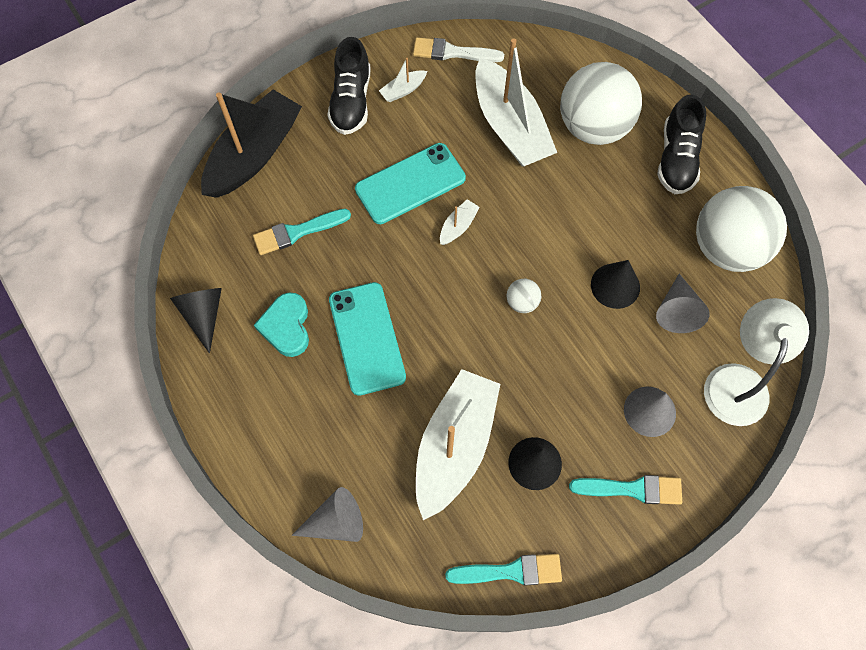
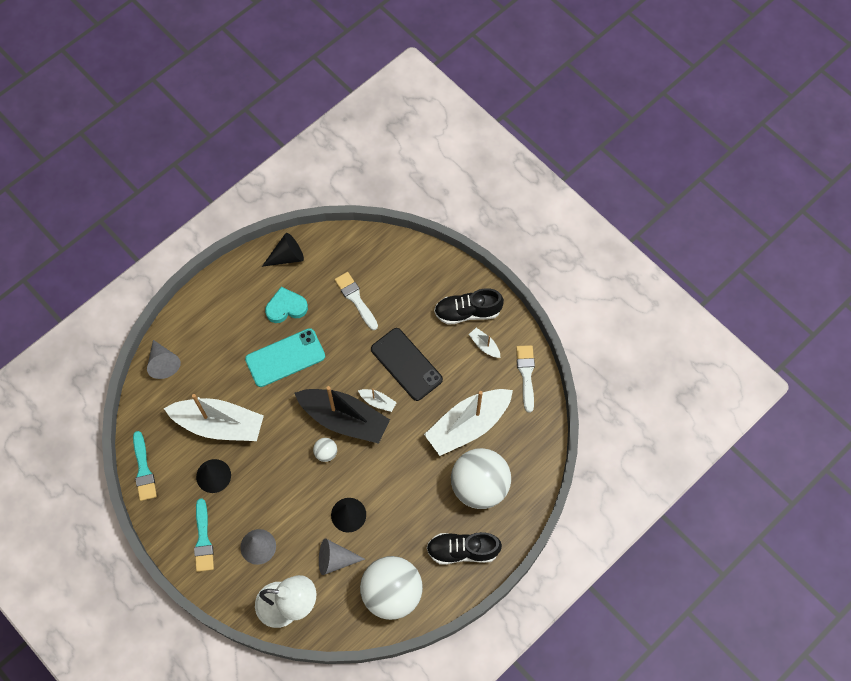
camera: 80 degrees right, 0 degrees up
(254, 154) = (411, 258): black boat -> black boat (344, 419)
(297, 232) = (355, 299): turquoise brush -> white brush
(410, 183) = (406, 364): turquoise phone -> black phone

